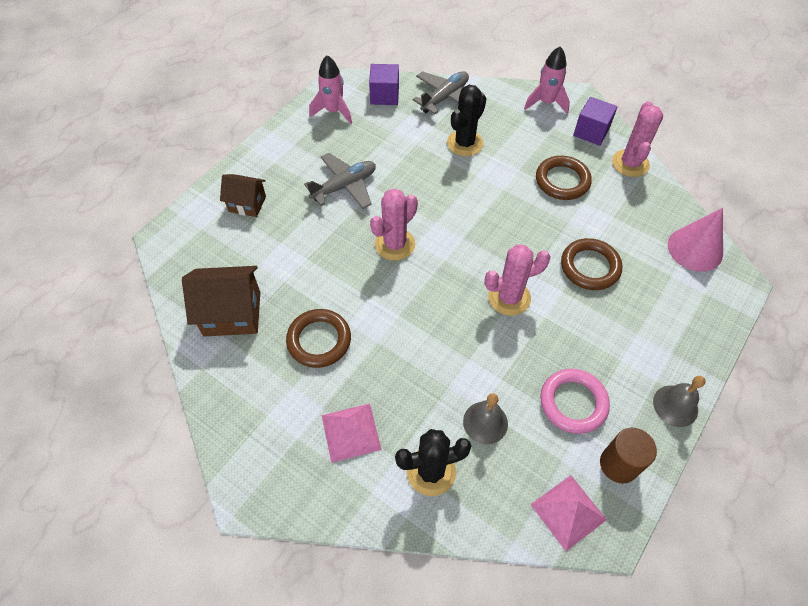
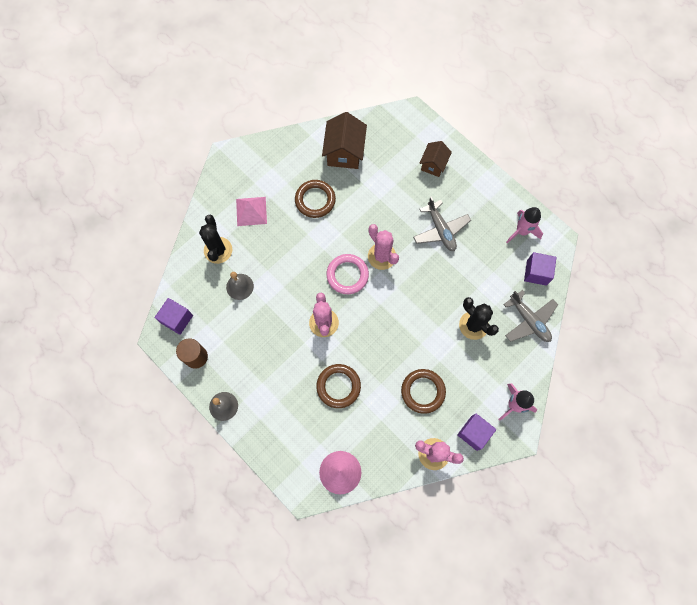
camera: 100 degrees right, 15 degrees up
(568, 512) = (177, 319): pink pyramid -> purple cube
(573, 403) = (240, 342): pink ring -> pink ring (347, 275)

